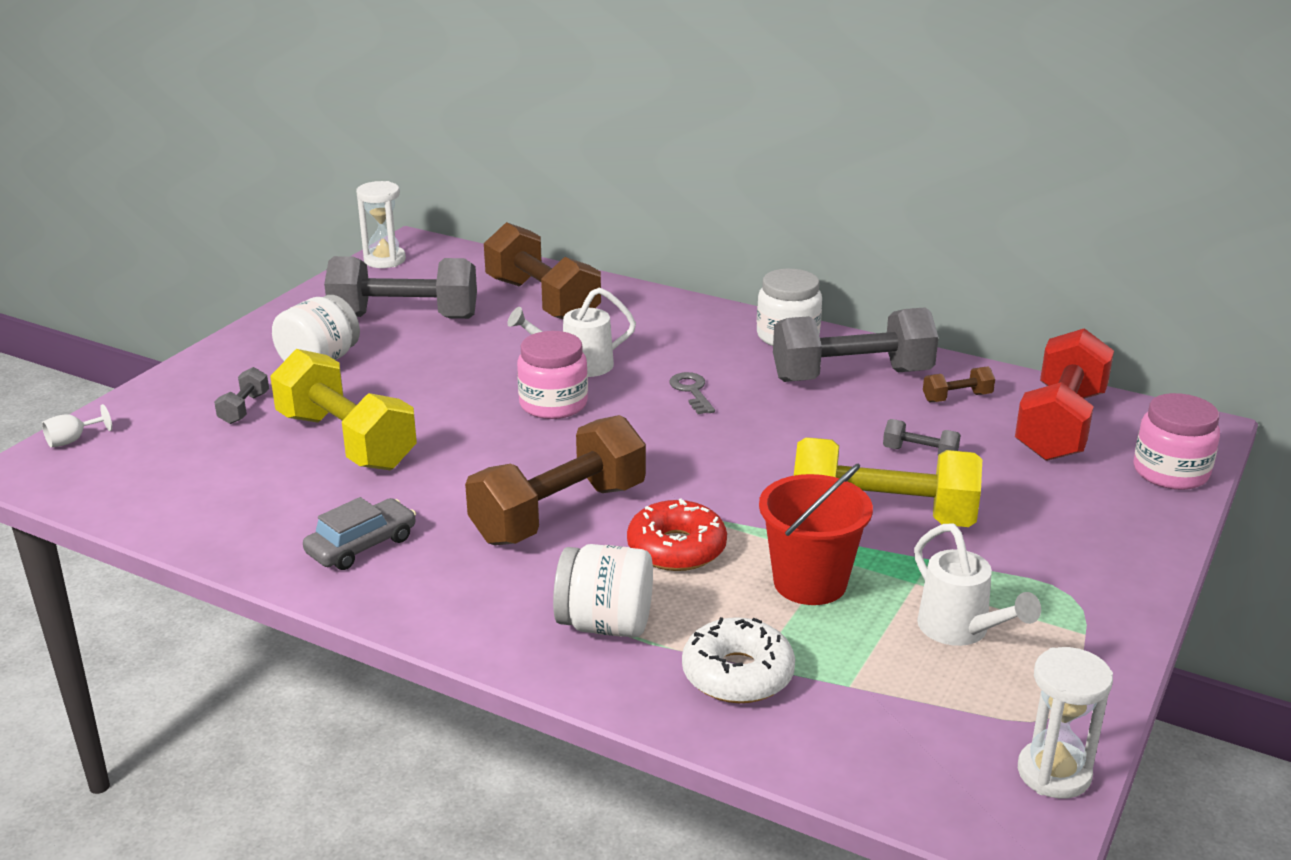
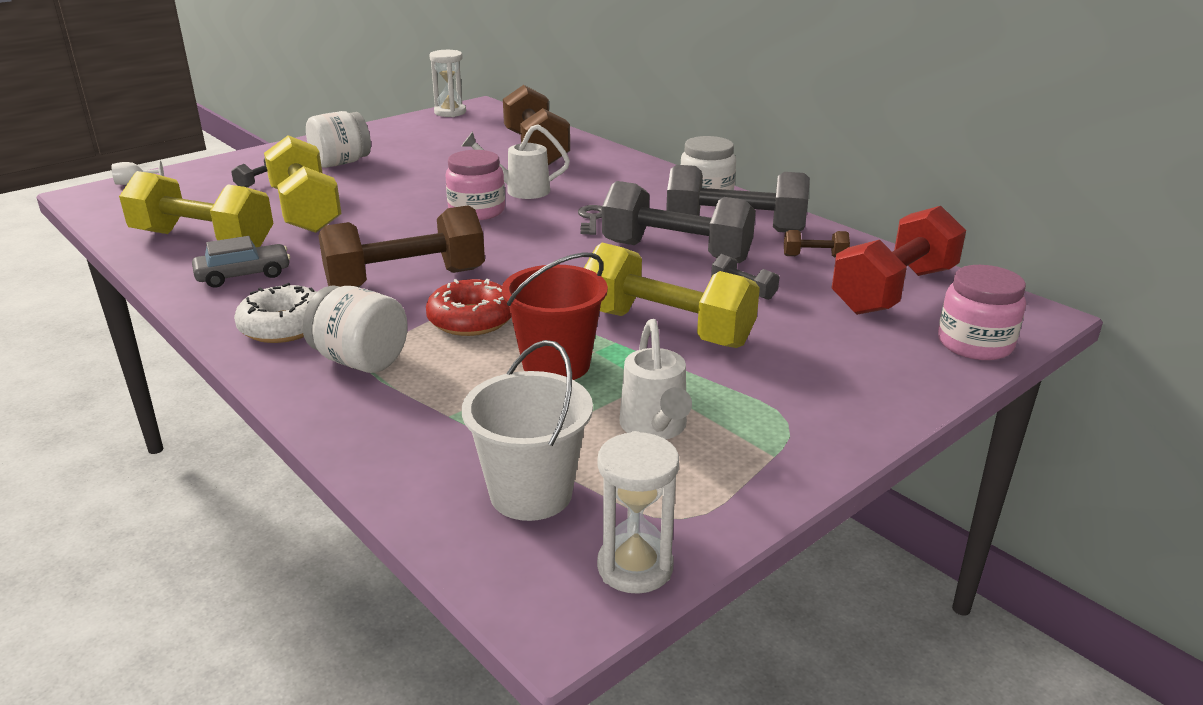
camera: 20 degrees right, 0 degrees up
(259, 507) = (203, 240): none -> yellow dumbbell
(404, 317) = (427, 145): grey dumbbell -> grey dumbbell (676, 252)
(737, 674) = (427, 418): white donut -> white donut (284, 326)
(906, 727) = (531, 493): none -> white bucket

